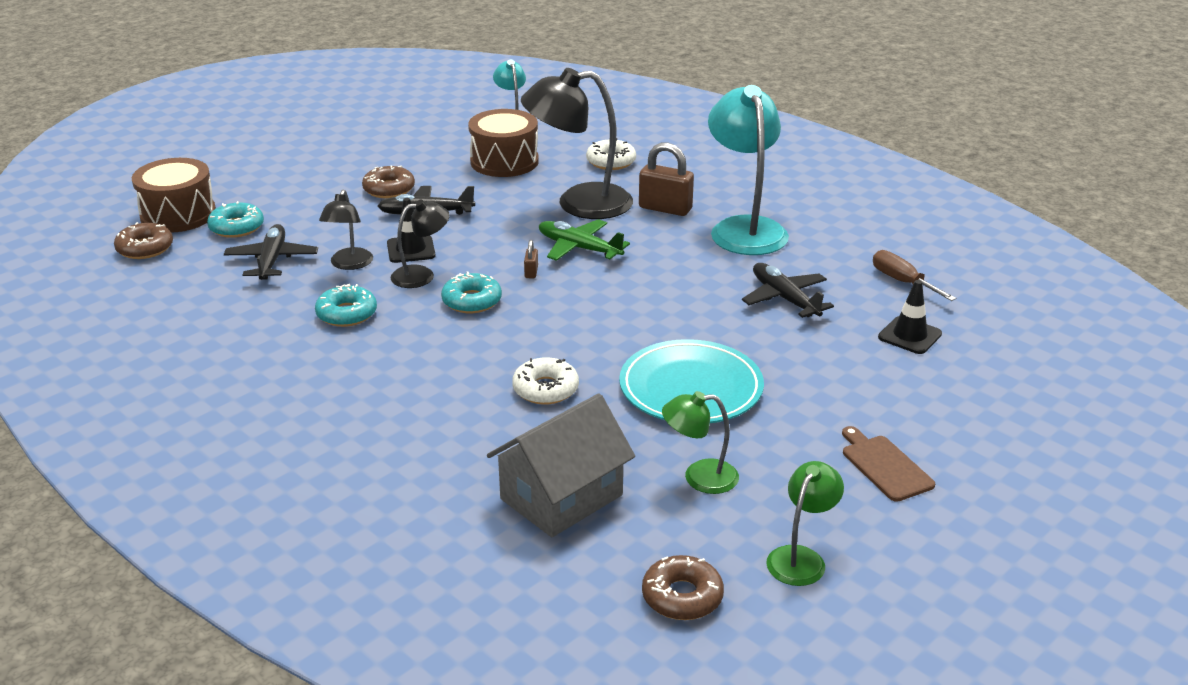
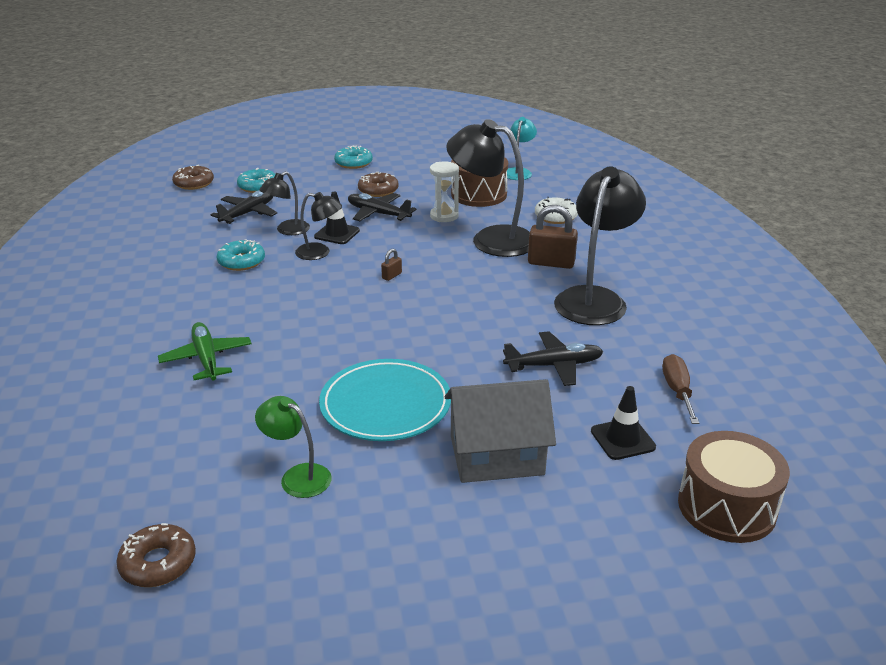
camera: 35 degrees right, 0 degrees up
(178, 214) = (238, 169): brown drum -> brown drum (726, 507)
(472, 301) = (326, 281): turquoise donut -> turquoise donut (353, 163)
(500, 195) = (444, 216): none -> white hourglass
(545, 389) = (287, 361): white donut -> none
(561, 497) = (189, 444): grey house -> grey house (496, 455)
(579, 248) = (448, 271): green plane -> green plane (206, 359)
(665, 208) = (551, 263): brown padlock -> brown padlock turned 45 degrees counterclockwise
(744, 228) = (594, 298): turquoise lamp -> black lamp
(785, 299) = (553, 365): black plane -> black plane turned 75 degrees clockwise
(801, 558) = (280, 582): green lamp -> none
(884, 466) = (450, 541): brown cutting board -> none

